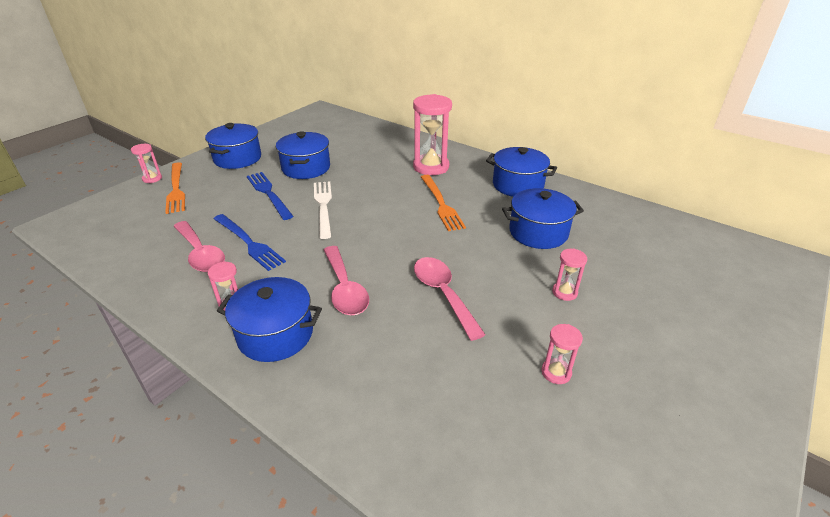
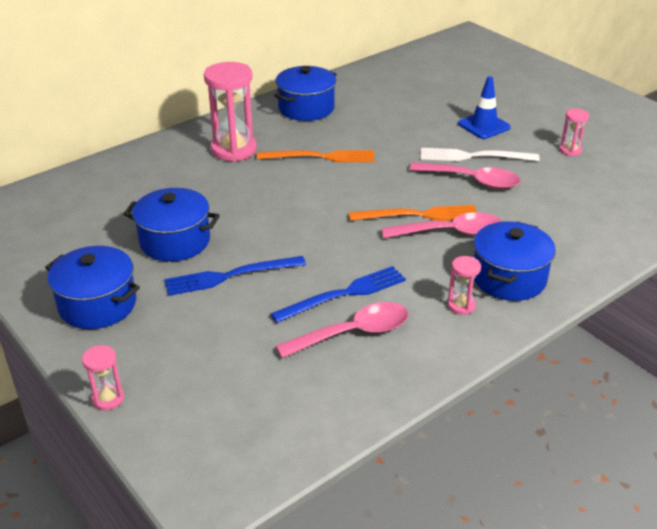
camera: 75 degrees left, 0 degrees up
(176, 189) = (163, 367): orange fork -> orange fork (418, 215)
(323, 206) = (286, 234): white fork -> white fork (474, 156)
(443, 294) = (472, 180): pink spoon -> pink spoon turned 150 degrees counterclockwise
(538, 232) = (396, 117): blue pot -> none
(564, 292) = (484, 126): pink hourglass -> blue traffic cone

